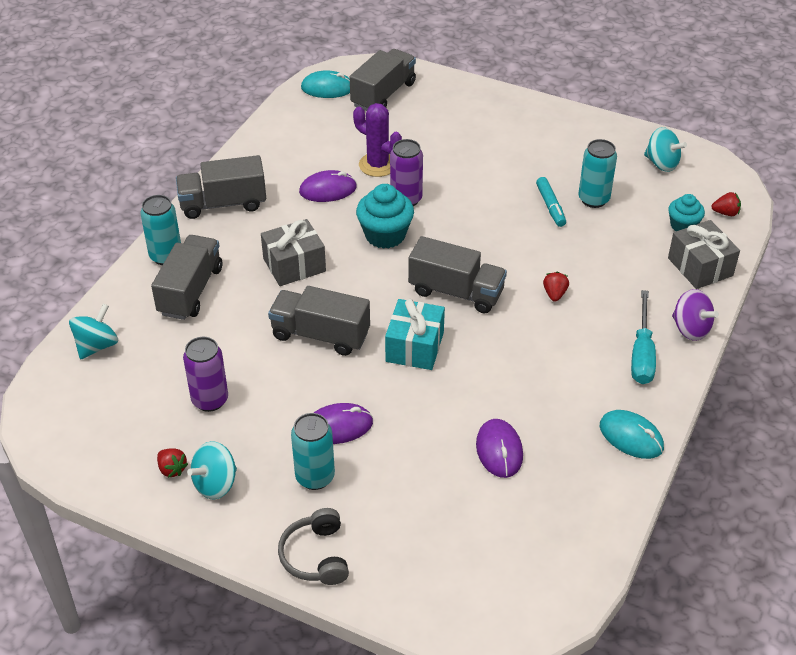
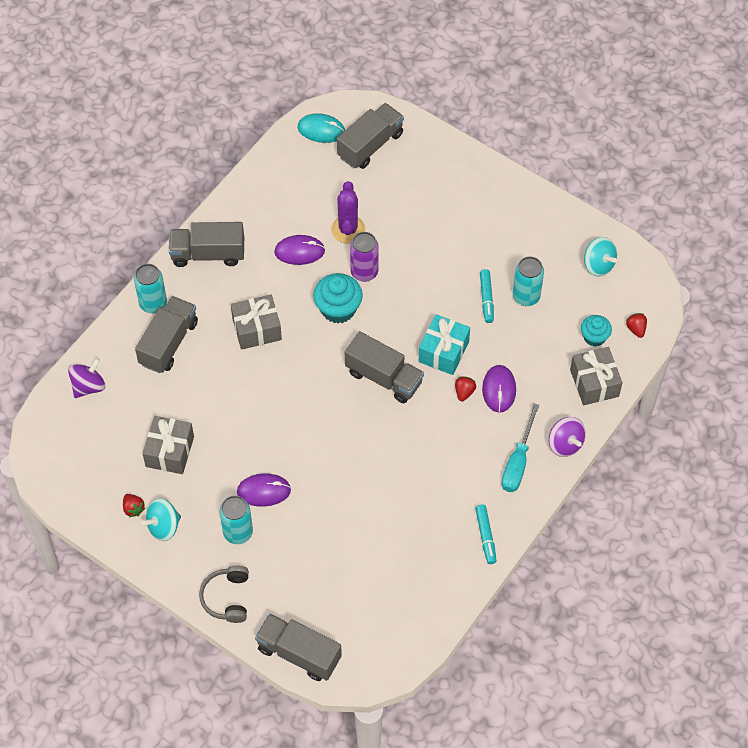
camera: 10 degrees right, 15 degrees up
(97, 346) = (88, 386): turquoise spinning top -> purple spinning top
(210, 400) = (170, 451): purple can -> grey gift
(320, 335) = (265, 403): grey truck -> grey truck (299, 653)
(377, 165) = (348, 229): purple cactus -> purple cactus turned 45 degrees clockwise
(414, 347) = (338, 426): turquoise gift -> turquoise gift (443, 352)
(499, 450) = (381, 532): purple mouse -> purple mouse (499, 390)
(631, 437) = (485, 536): turquoise mouse -> turquoise marker
(725, 213) = (636, 329): red strawberry -> red strawberry turned 120 degrees counterclockwise

